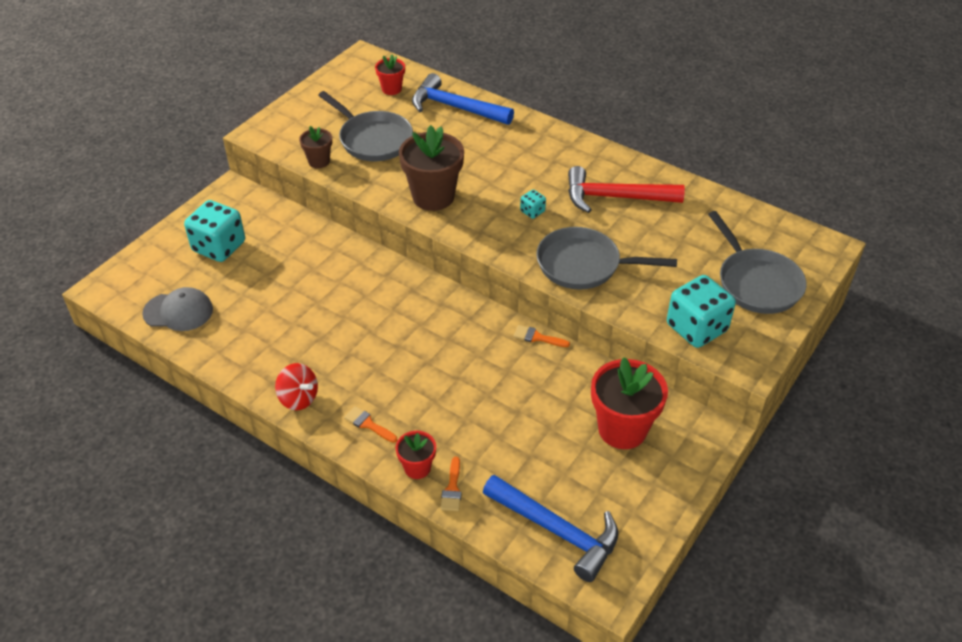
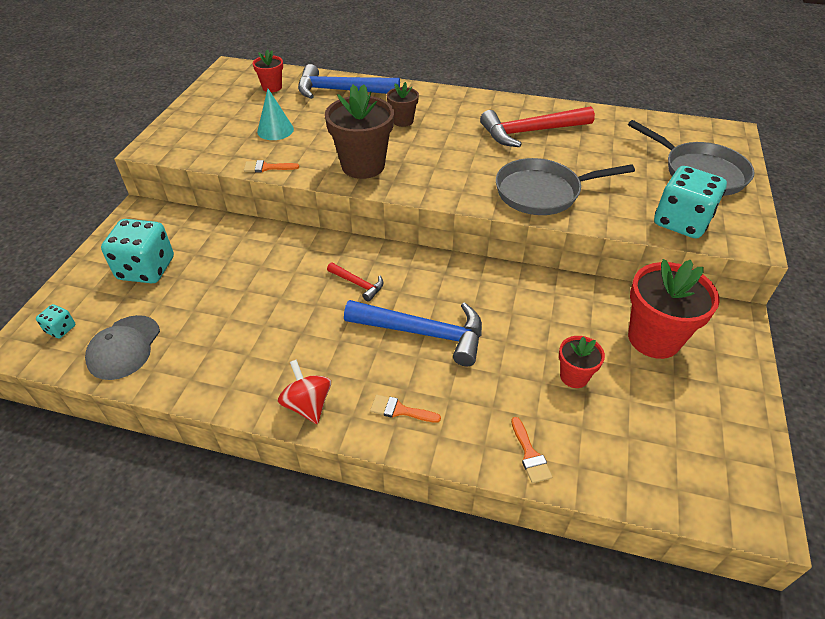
camera: 20 degrees left, 0 degrees up
(178, 311) = (124, 347): grey cap -> grey cap turned 120 degrees clockwise
(298, 398) = (308, 405): red spinning top -> red spinning top turned 135 degrees counterclockwise
(319, 161) = (229, 159): brown flower pot -> brown flower pot (403, 121)
(372, 139) = (275, 130): grey pan -> turquoise cone
(388, 308) = (358, 284): none -> red hammer
(417, 468) = (479, 443): red flower pot -> red flower pot (574, 376)
(532, 211) = (465, 158): turquoise dice -> turquoise dice (61, 329)
(537, 337) = (519, 274): orange brush -> orange brush (267, 167)
(557, 531) = (664, 465): blue hammer -> blue hammer (423, 333)

